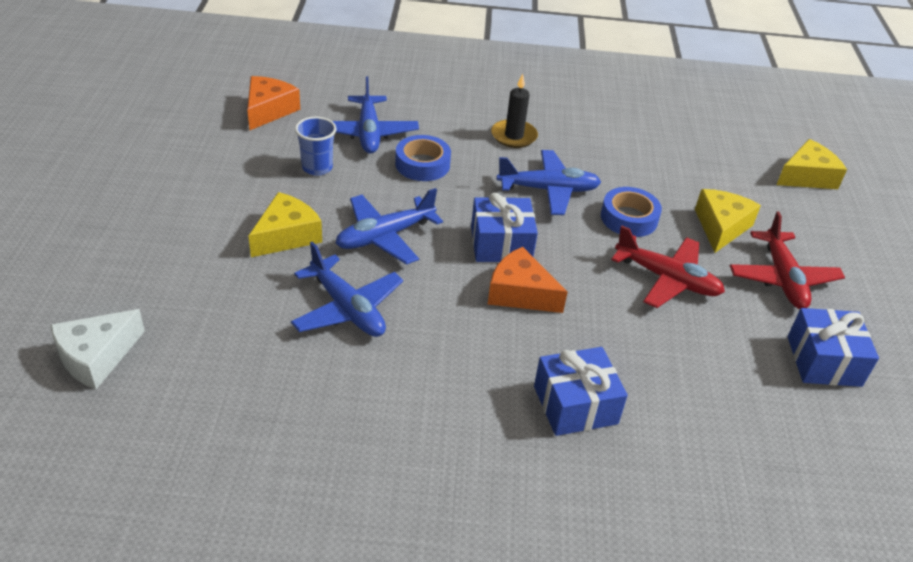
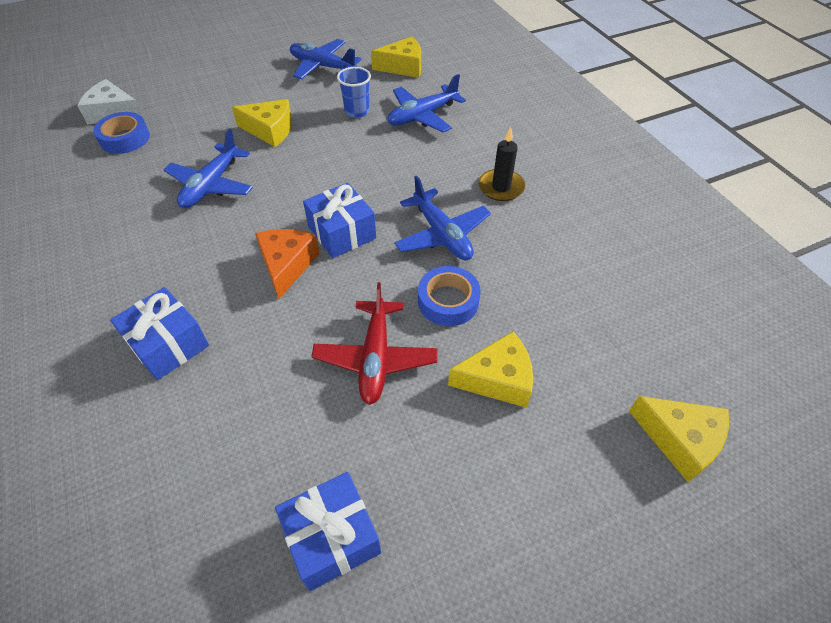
camera: 65 degrees right, 10 degrees up
(269, 110) = (403, 67): orange cheese -> yellow cheese
(385, 236) = (303, 171): blue plane -> blue plane (322, 66)
(422, 164) = (409, 155): blue tape -> blue tape (125, 138)
(782, 278) = (450, 460): red plane -> none

